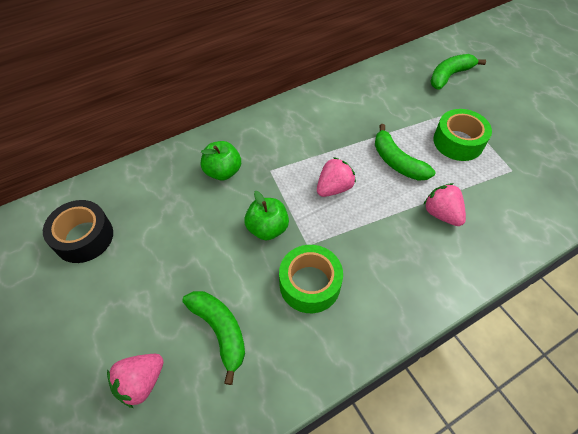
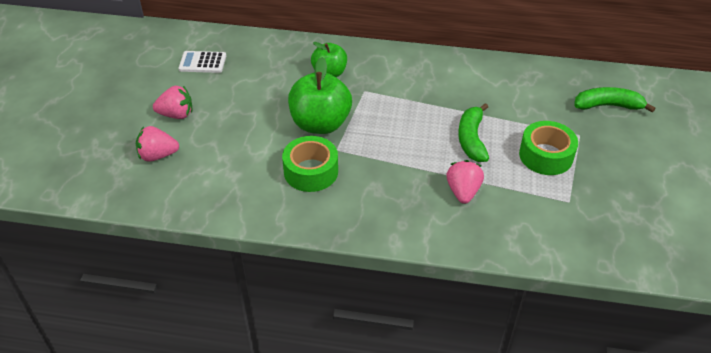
camera: 40 degrees right, 10 degrees down
(84, 237) = (202, 62): black tape -> white calculator
(220, 331) = (227, 160): green banana -> none
(267, 228) = (320, 124): green apple -> green apple, size x1.62
(334, 188) = (398, 127): pink strawberry -> pink strawberry (176, 114)

